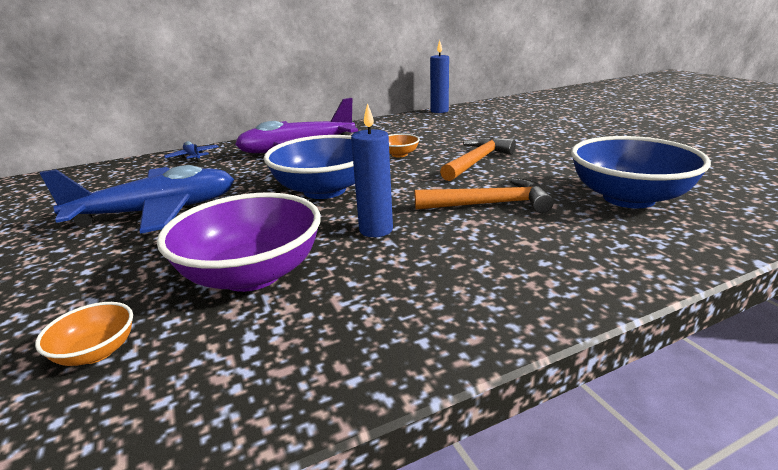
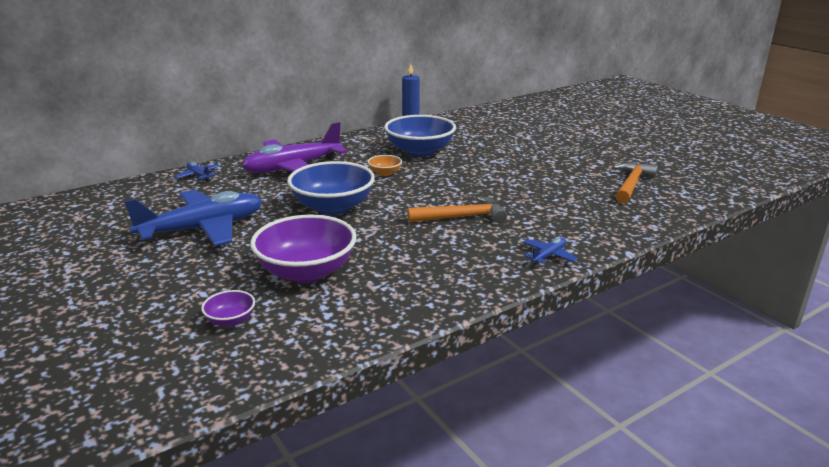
camera: 10 degrees left, 0 degrees up
(96, 352) = (230, 320): orange bowl -> purple bowl
(376, 230) = (383, 238): blue candle -> none
(477, 161) = (450, 179): orange hammer -> orange hammer (631, 184)
(623, 263) = (548, 256): none -> blue plane
(628, 198) = (559, 210): blue bowl -> blue bowl (420, 151)

